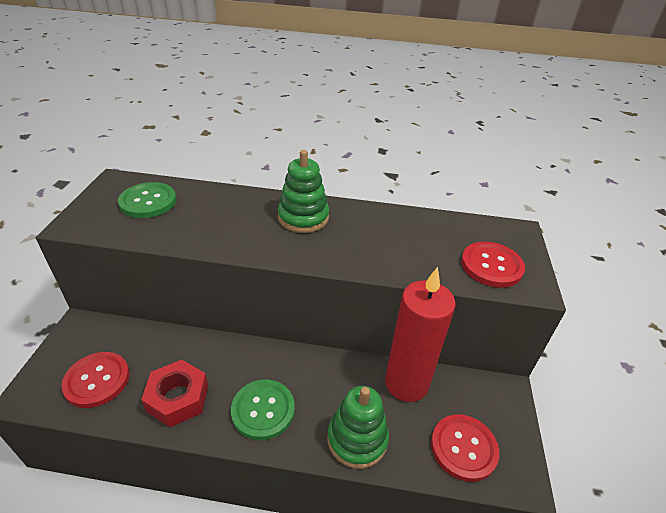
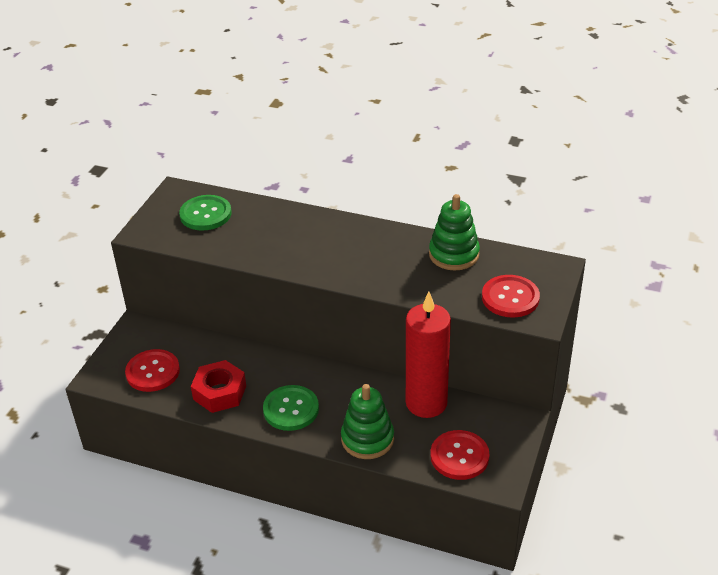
camera: 15 degrees right, 0 degrees up
(303, 217) = (347, 239): green stacking toy -> green stacking toy (454, 254)

